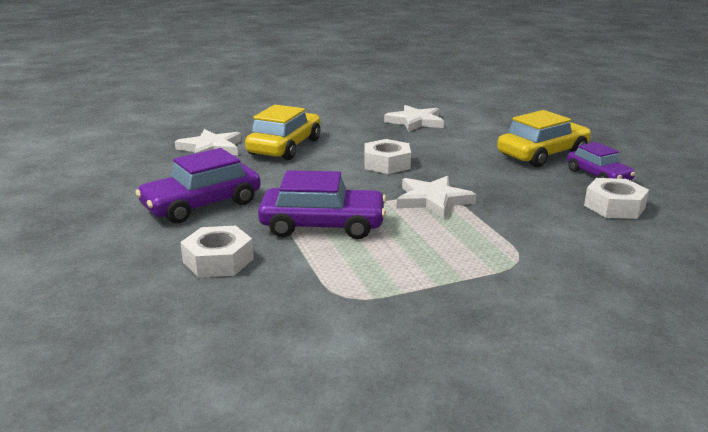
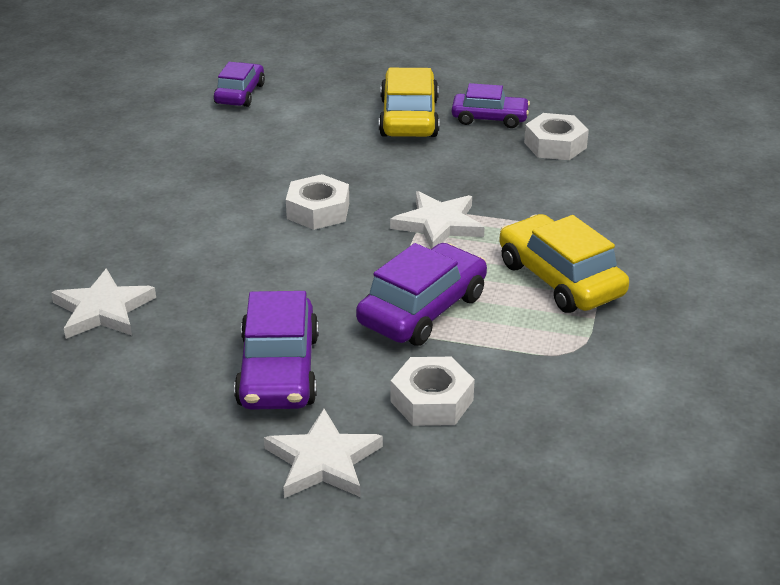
camera: 55 degrees left, 10 degrees up
(285, 147) = (176, 255): yellow car -> yellow car (560, 279)
(415, 122) = (221, 141): white star -> white star (323, 461)
(472, 111) = (240, 94): none -> purple car

